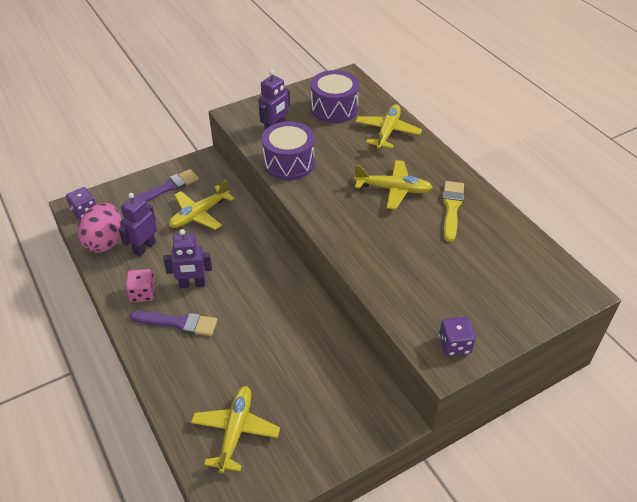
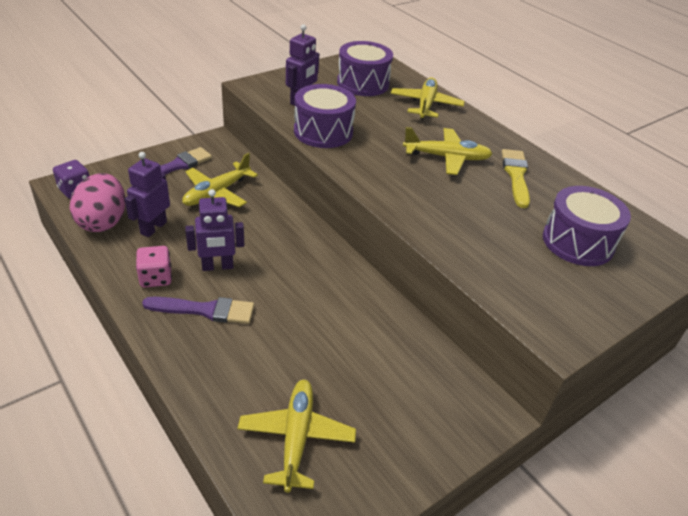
camera: 10 degrees left, 5 degrees down
(454, 345) = (563, 316): purple dice -> none
(488, 276) = (577, 242): none -> purple drum

